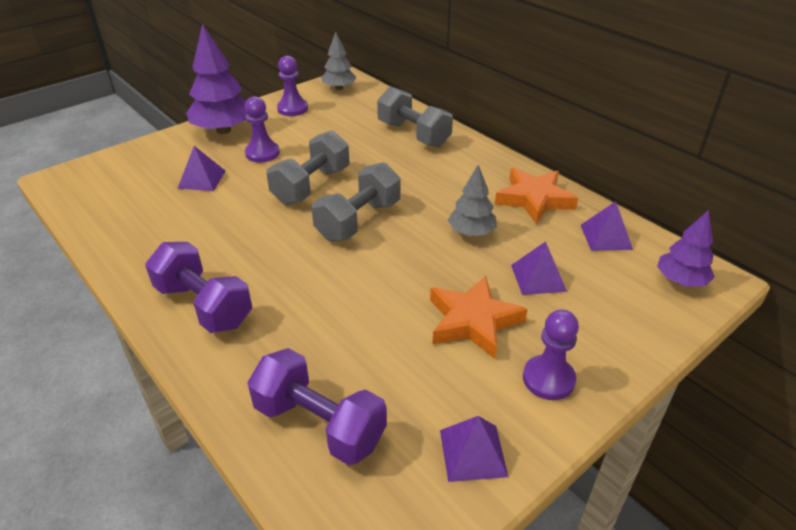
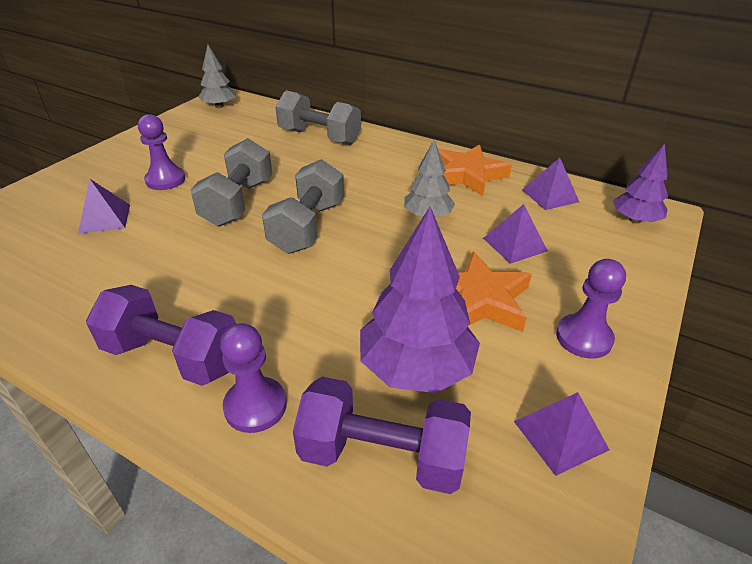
camera: 20 degrees left, 0 degrees up
(223, 130) = (107, 164): purple tree -> purple tree (416, 368)
(292, 109) = (178, 132): purple pawn -> purple pawn (255, 406)

